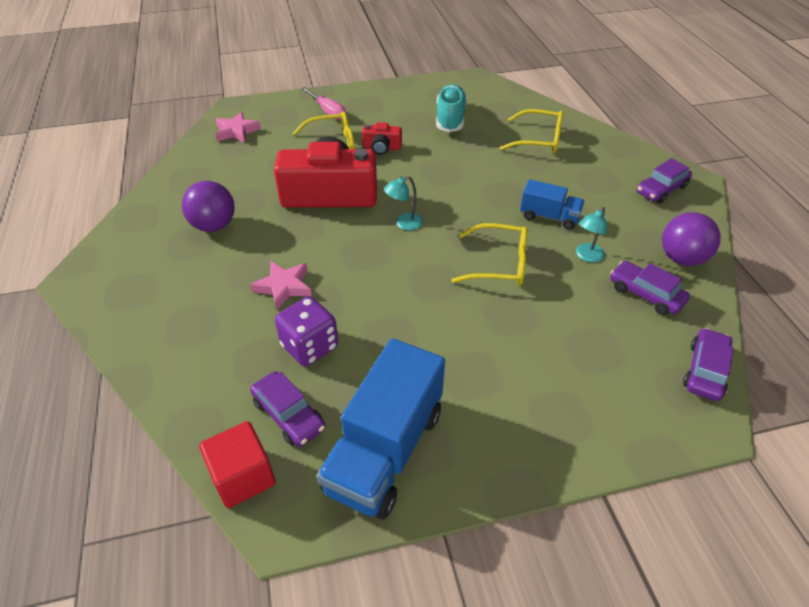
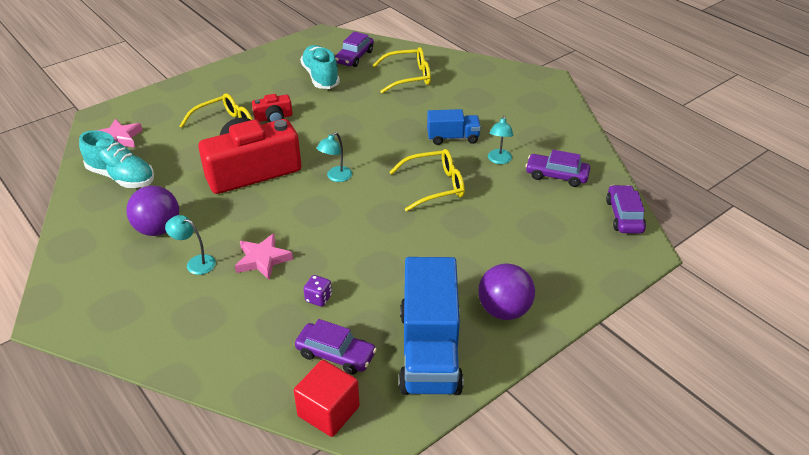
camera: 25 degrees left, 5 degrees down
(216, 167) = (121, 177): none -> turquoise shoe
(223, 269) = (195, 263): none -> turquoise lamp
(310, 346) = (318, 298): purple dice -> purple dice, size x0.52
(328, 111) = (199, 98): pink screwdriver -> none
(661, 189) = (526, 93): purple car -> purple car (354, 57)
(681, 258) = (568, 141): purple ball -> purple ball (504, 310)

